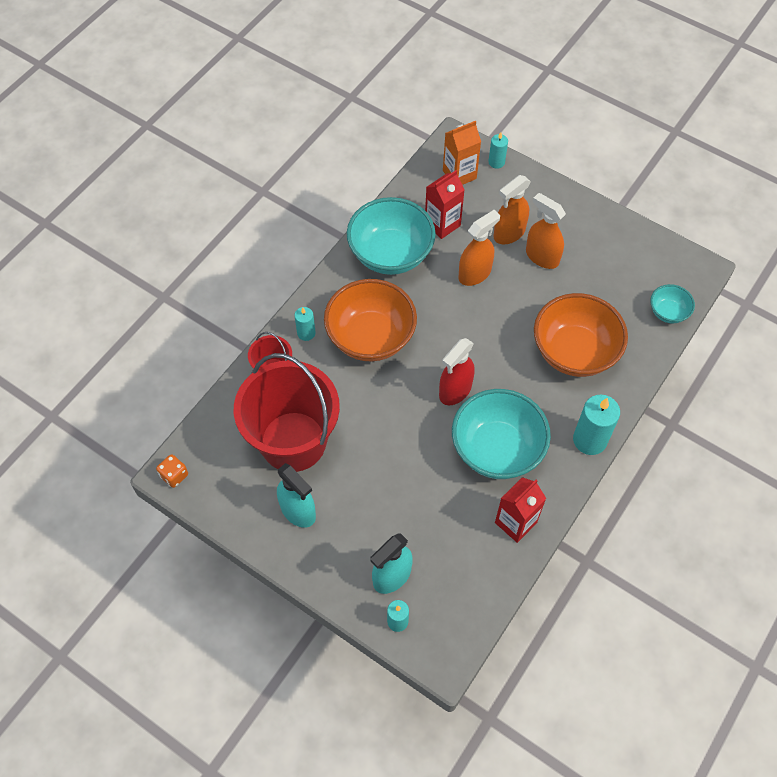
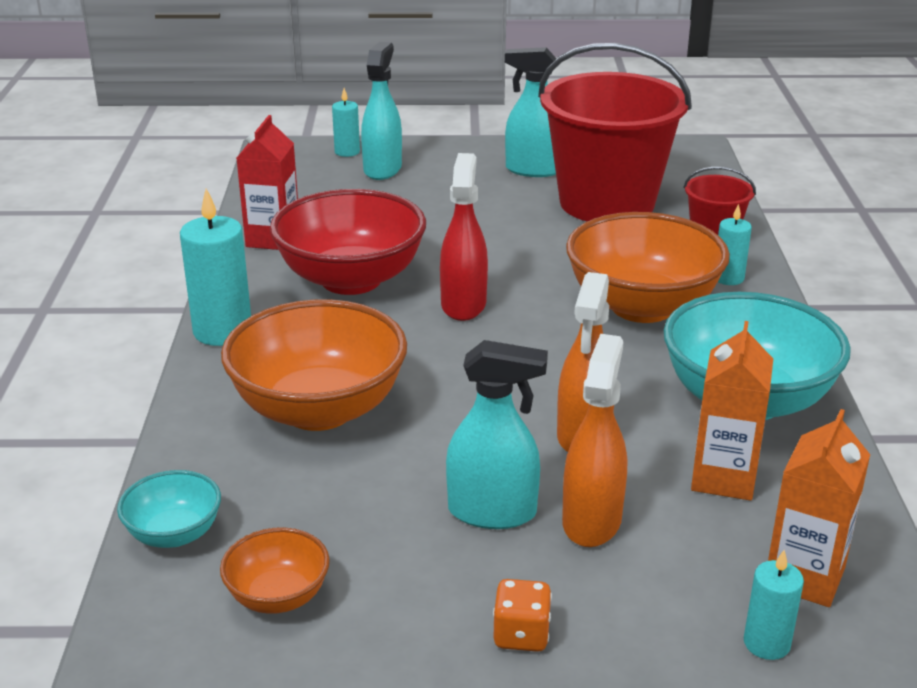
camera: 145 degrees right, 30 degrees down
(174, 475) = (689, 148): orange dice -> orange dice (521, 635)
(442, 224) = (723, 478): red carton -> orange carton
(497, 449) = (351, 279): turquoise bowl -> red bowl
(542, 257) = (492, 512): orange spray bottle -> turquoise spray bottle
(642, 262) = (278, 596): none -> orange bowl

